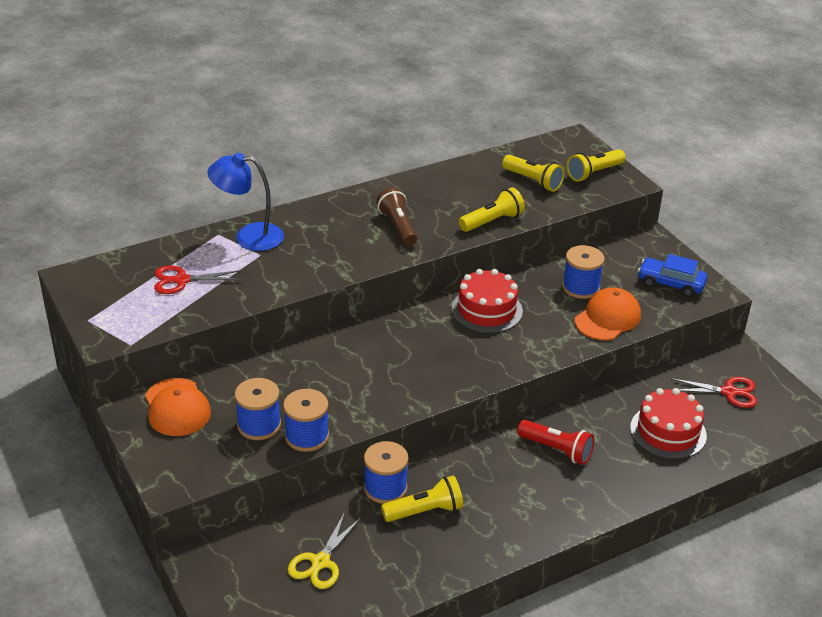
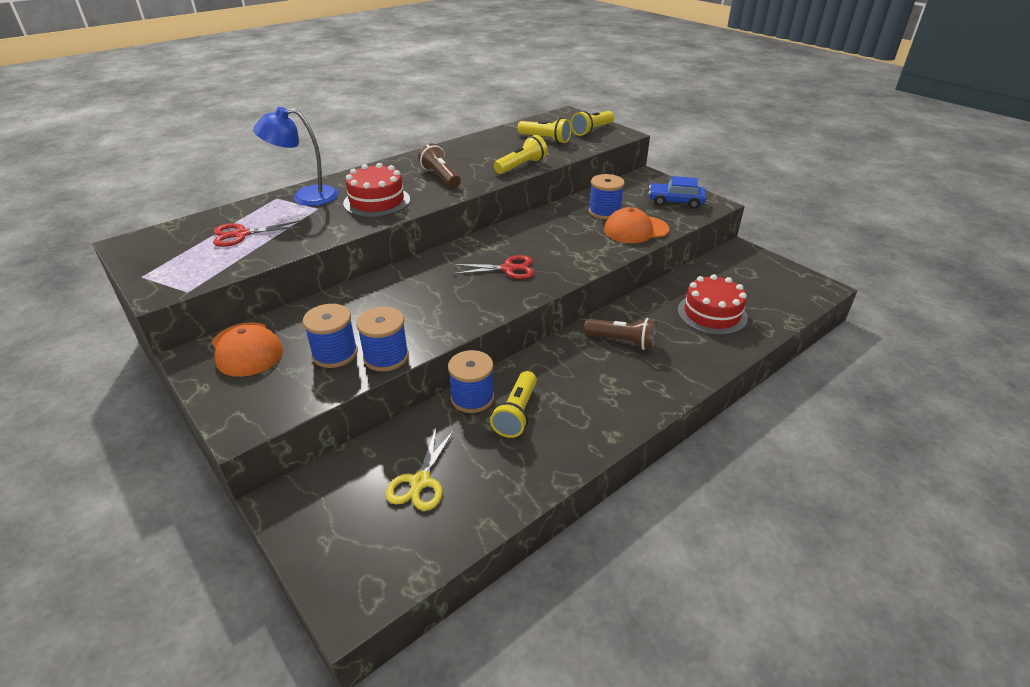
camera: 10 degrees left, 0 degrees up
(425, 511) = (516, 413): yellow flashlight -> yellow flashlight turned 135 degrees clockwise
(487, 310) = (531, 236): red cake -> red cake (377, 201)
(556, 450) = (622, 341): red flashlight -> brown flashlight
(607, 318) = (635, 230): orange cap -> orange cap turned 135 degrees counterclockwise
(729, 392) = (747, 278): red scissors -> red scissors (508, 268)

